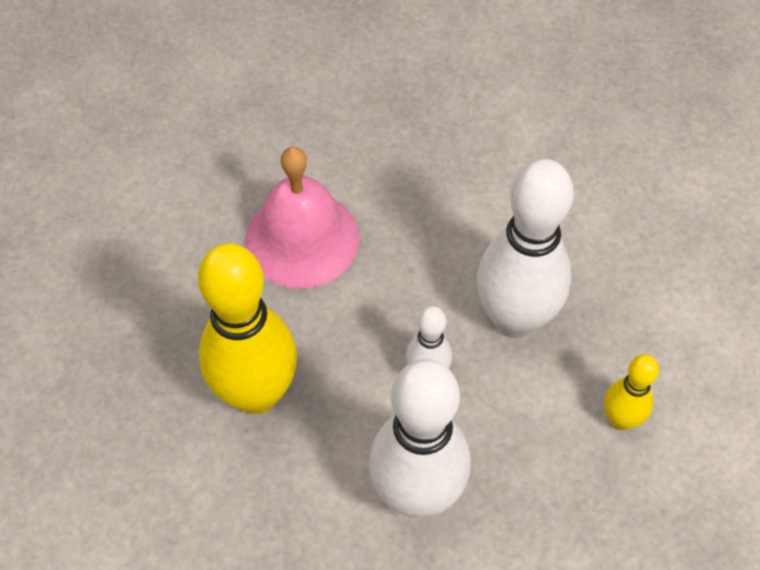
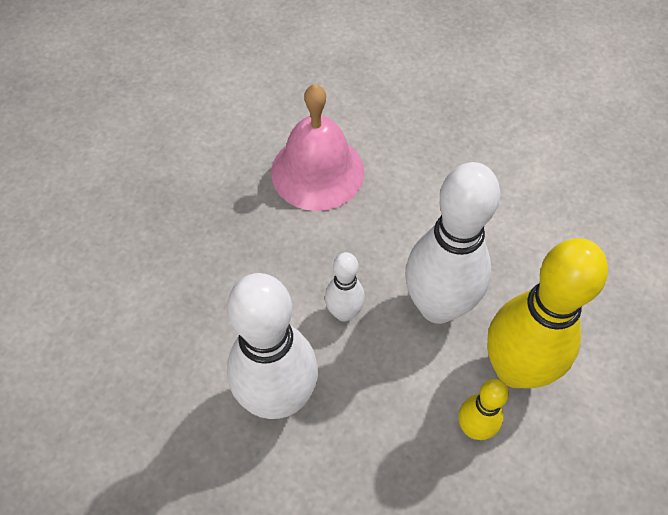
camera: 30 degrees right, 0 degrees up
(256, 393) = (213, 263): yellow bowling pin -> yellow bowling pin (515, 369)

